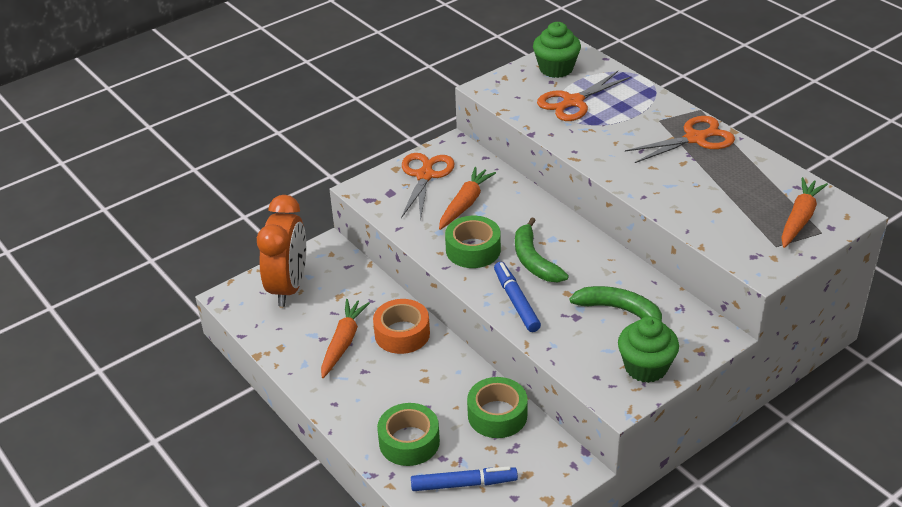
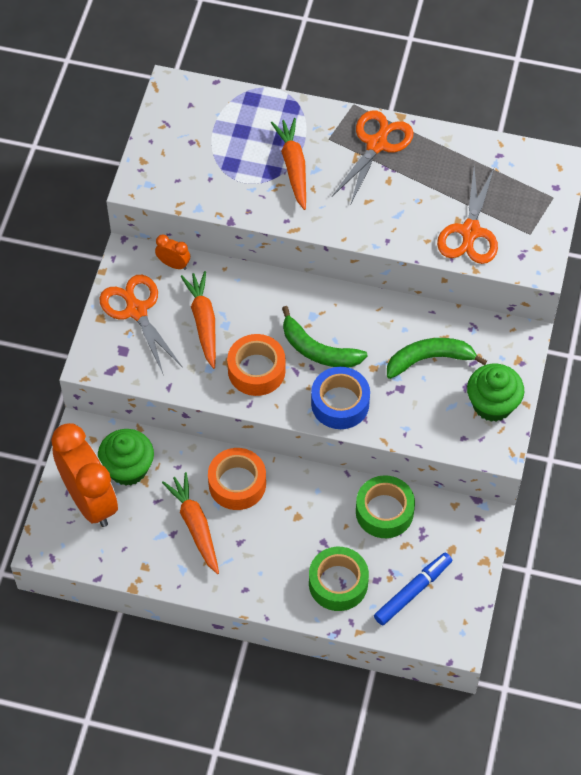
camera: 40 degrees left, 20 degrees up
(473, 250) = (256, 370): green tape -> orange tape
(480, 163) = (173, 264): none -> orange clock
(516, 301) = (340, 403): blue marker -> blue tape
(556, 69) = (181, 122): green cupcake -> green cupcake (128, 468)
(573, 102) = (234, 158): orange scissors -> orange scissors (470, 232)
(799, 219) = (526, 192): orange carrot -> orange carrot (293, 167)

